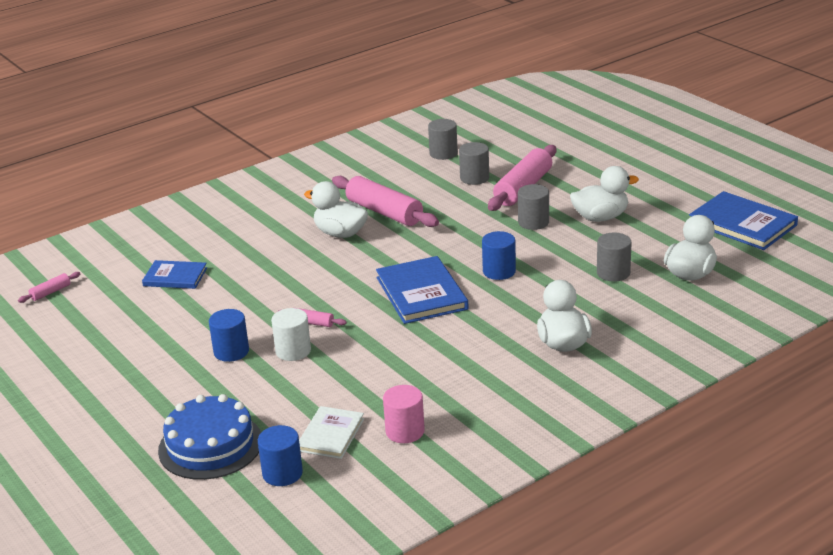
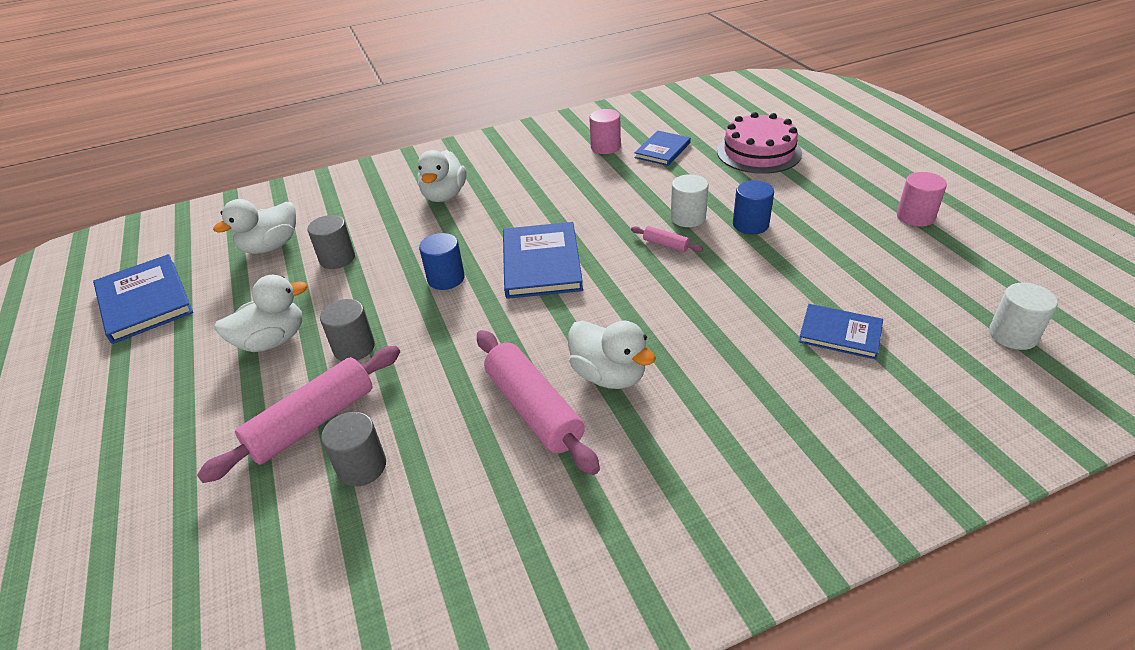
camera: 165 degrees left, 10 degrees up
(50, 292) = (1013, 335): pink rolling pin -> white cylinder
(68, 379) = (915, 217): none -> pink cylinder
(210, 445) = (758, 152): blue cake -> pink cake
(282, 473) = (701, 131): blue cylinder -> none
(330, 435) = (662, 150): white book -> blue book
(443, 153) = (365, 563): grey cylinder -> none
(600, 217) = (272, 340): white duck -> white duck turned 150 degrees clockwise

